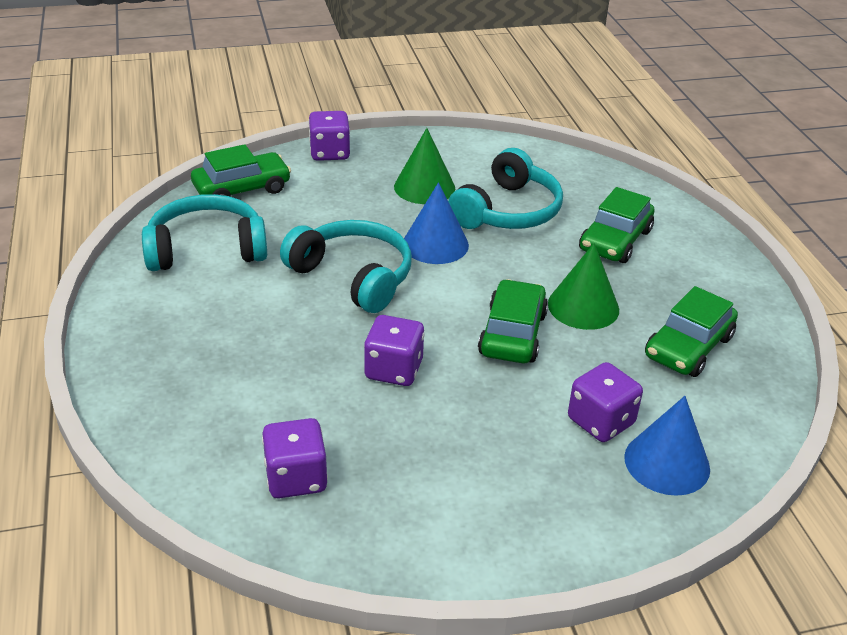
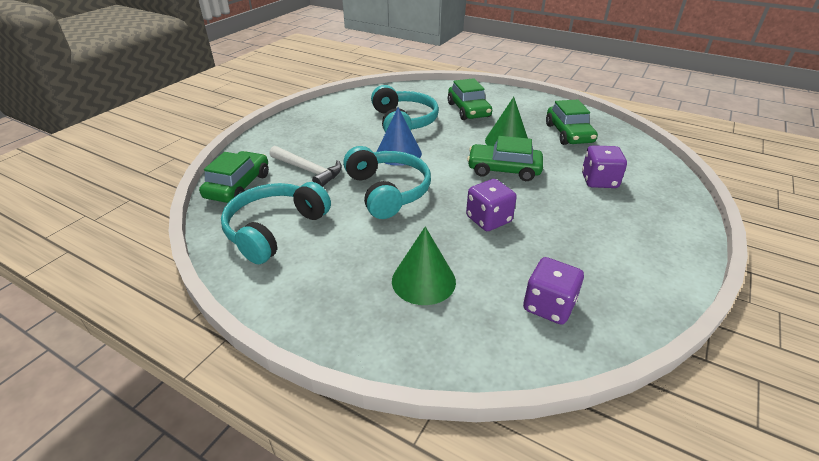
camera: 45 degrees left, 0 degrees up
(321, 210) = (308, 170): none -> white hammer
(329, 153) = (261, 142): purple dice -> none
(353, 277) = (387, 191): turquoise headphones -> turquoise headphones turned 75 degrees clockwise
(424, 187) = (345, 132): green cone -> green cone (423, 281)
(512, 334) = (503, 170): green car -> green car turned 45 degrees counterclockwise
(667, 462) = (646, 179): blue cone -> none

